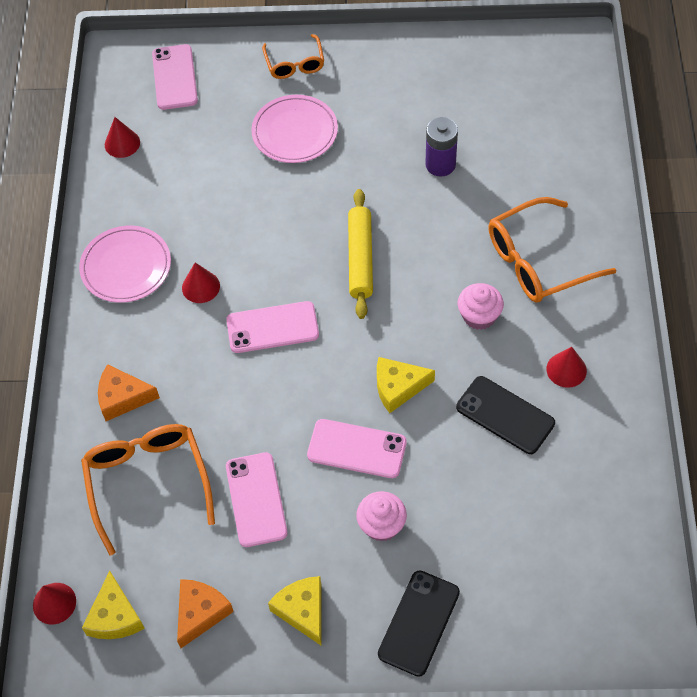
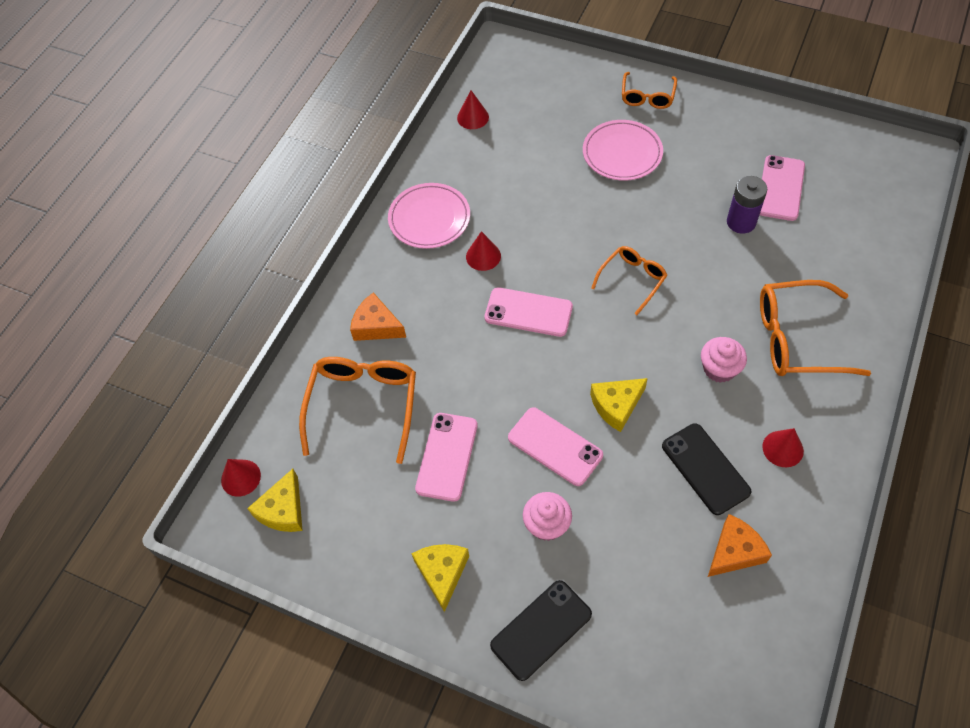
camera: 25 degrees right, 0 degrees up
(174, 77) = (540, 77): pink phone -> pink phone (780, 188)
(200, 613) = (354, 537): orange cheese -> orange cheese (734, 551)
(360, 258) = (632, 280): yellow rolling pin -> orange glasses
(398, 387) = (616, 405): yellow cheese -> yellow cheese turned 45 degrees counterclockwise

